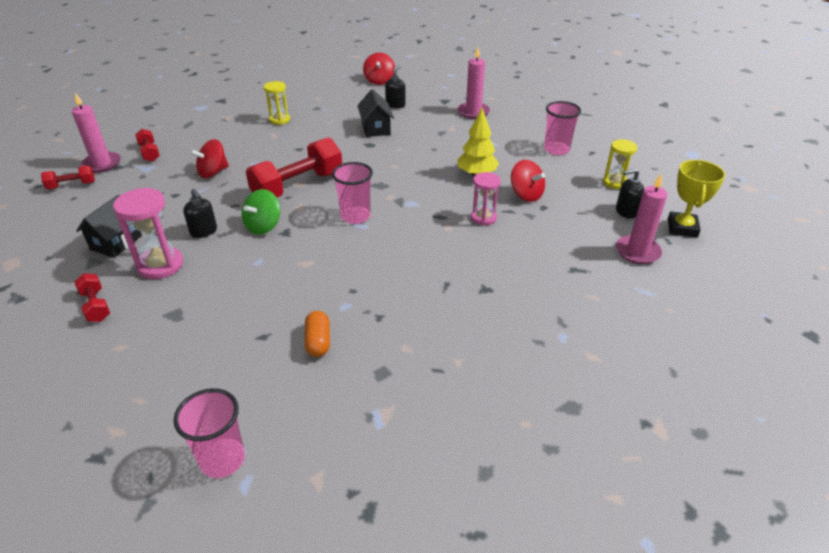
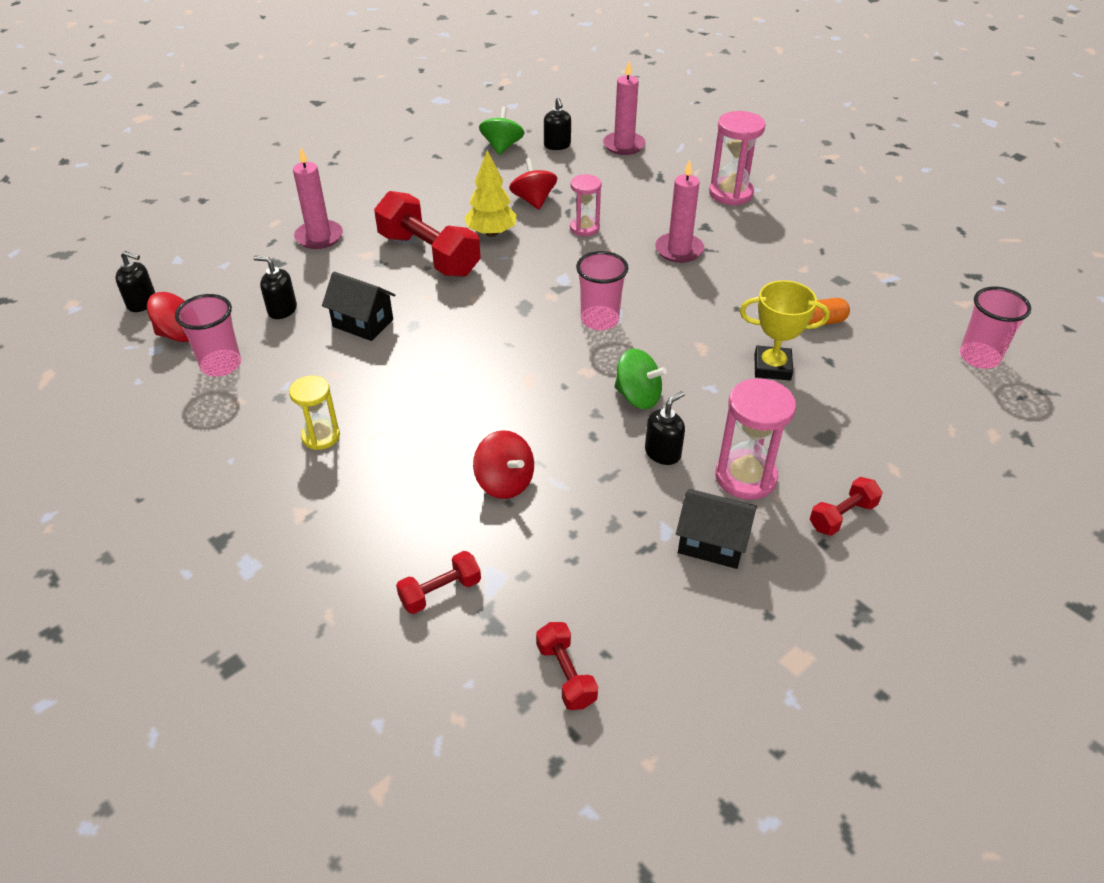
camera: 95 degrees left, 5 degrees up
(102, 164) = (485, 655): pink candle -> pink candle (679, 250)
(298, 186) = (535, 380): red dumbbell -> red dumbbell (429, 255)
(376, 128) = (363, 323): black house -> black house turned 45 degrees clockwise
(410, 70) = (142, 303): none -> black soap dispenser
(526, 195) = (533, 200): red spinning top -> red spinning top turned 60 degrees counterclockwise
(550, 316) = (730, 193): none -> pink hourglass
(556, 149) = (429, 177): pink cup -> pink cup (221, 365)
(615, 182) = (502, 147): yellow hourglass -> green spinning top
(682, 228) = (580, 120): yellow trophy -> yellow trophy (772, 367)

